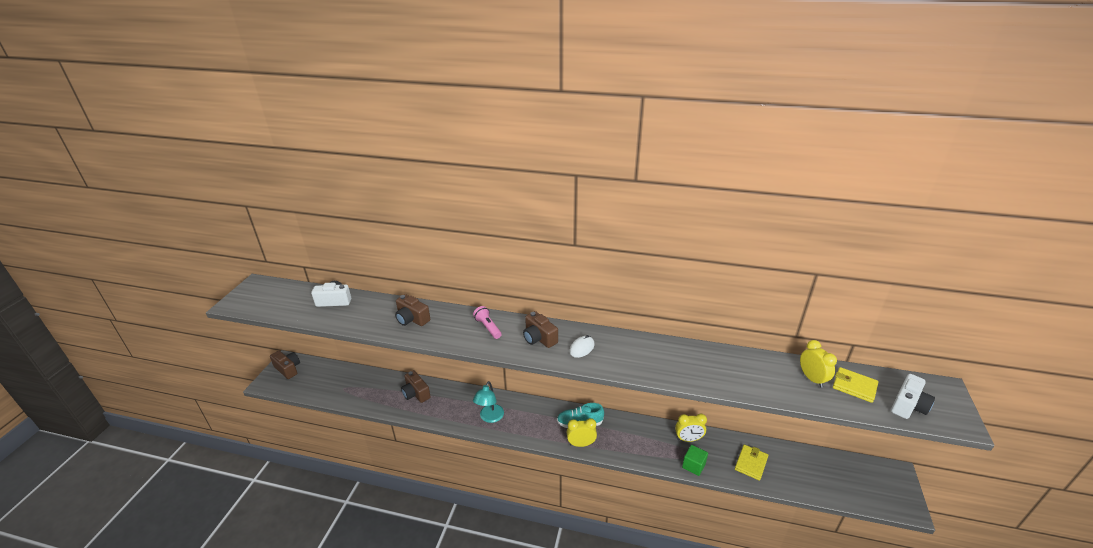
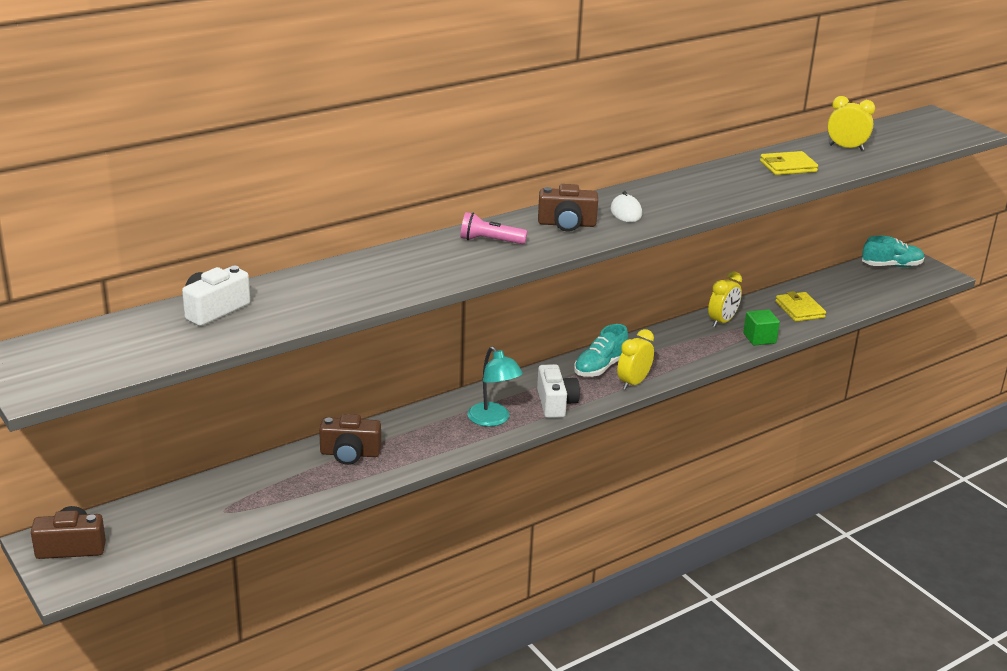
camera: 50 degrees left, 5 degrees down
(412, 319) = (377, 275): brown camera -> none
(854, 386) = (881, 139): yellow wallet -> yellow wallet (788, 166)
(873, 474) = (891, 266): none -> turquoise shoe
(908, 406) = (931, 135): white camera -> white camera (555, 403)

